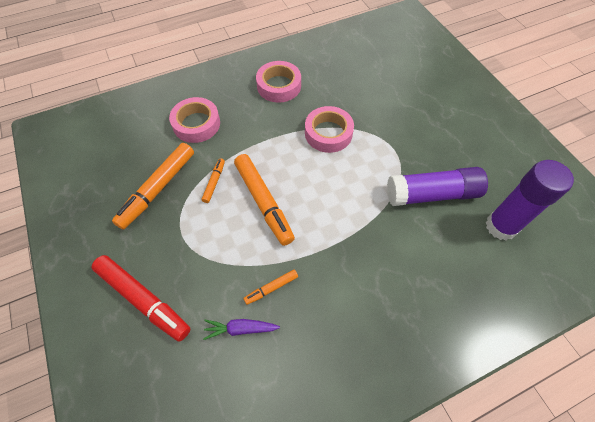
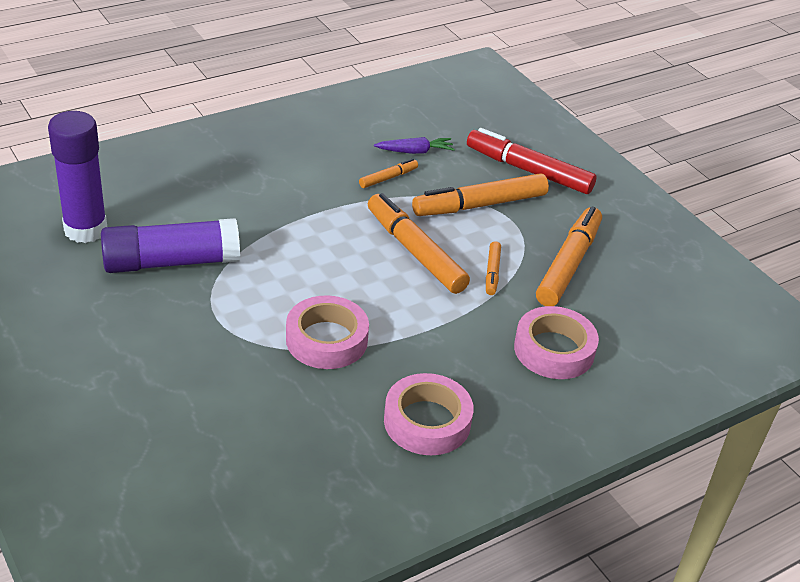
camera: 170 degrees right, 20 degrees down
(202, 252) = (480, 205): none -> orange marker

